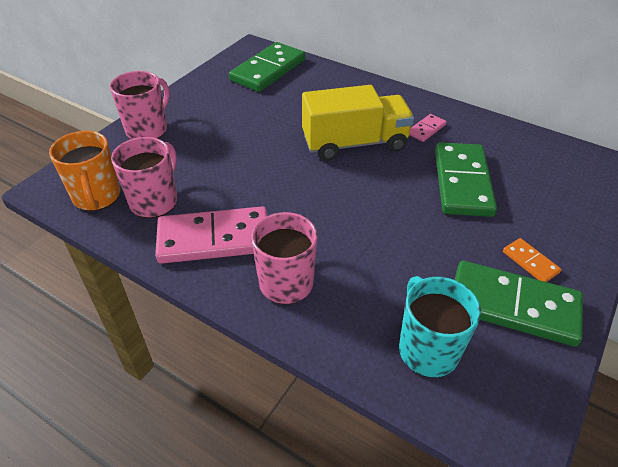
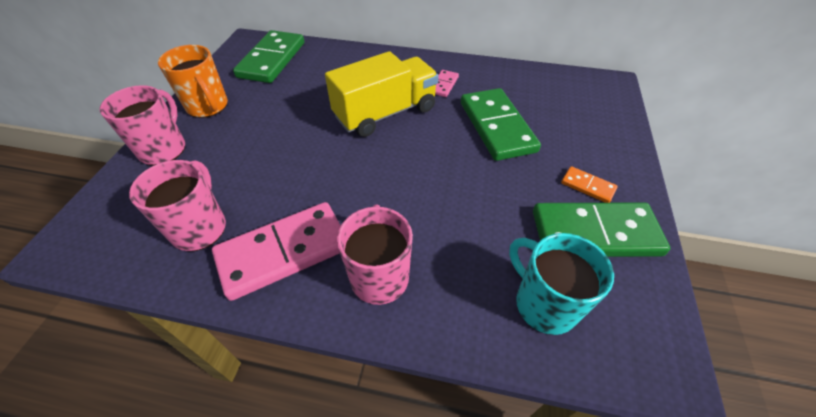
camera: 20 degrees left, 5 degrees up
(97, 197) = (127, 242): orange mug -> orange mug (208, 106)

